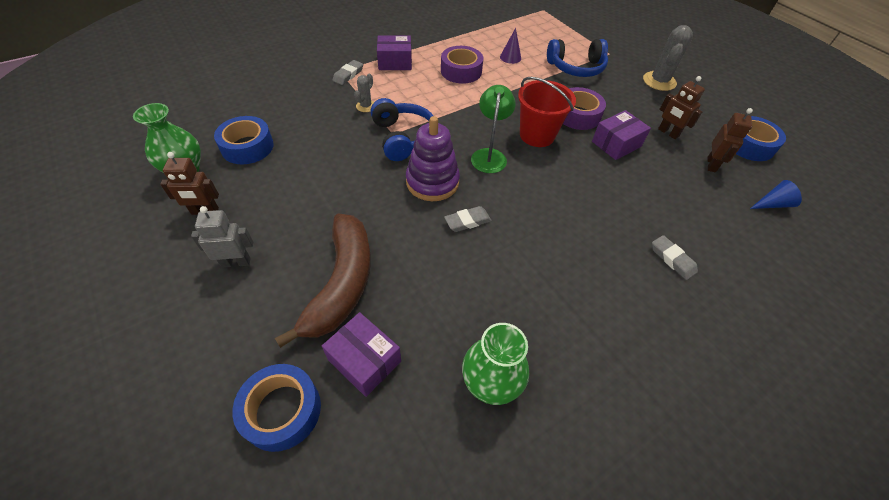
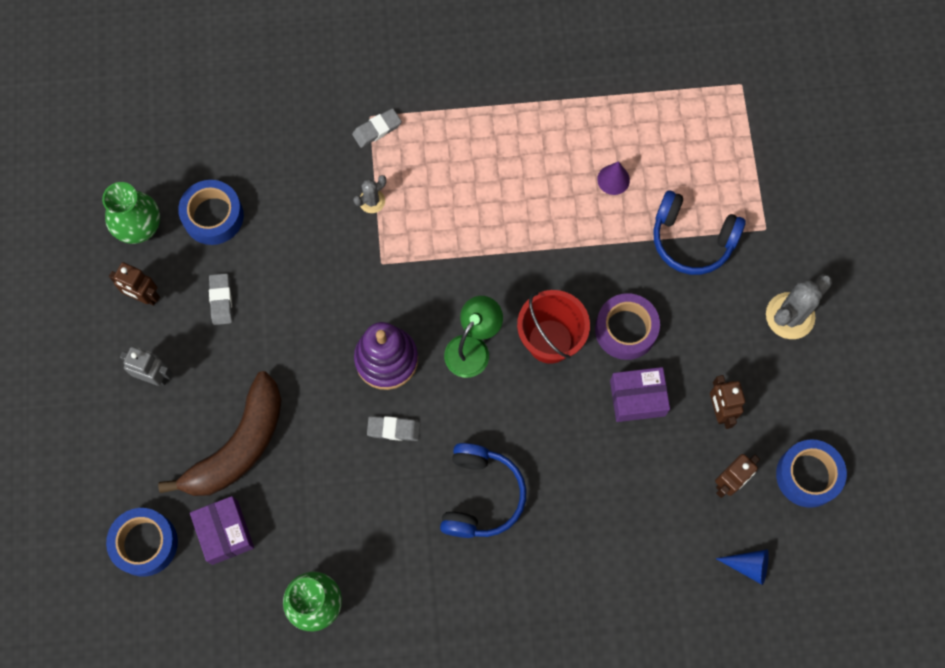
camera: 30 degrees right, 20 degrees up
(395, 62) = (449, 127): purple box -> none
(403, 138) = (389, 276): blue headphones -> blue headphones (481, 495)
(461, 71) = (527, 181): purple tape -> none
(672, 259) = (571, 573): grey eraser -> grey eraser (221, 300)

